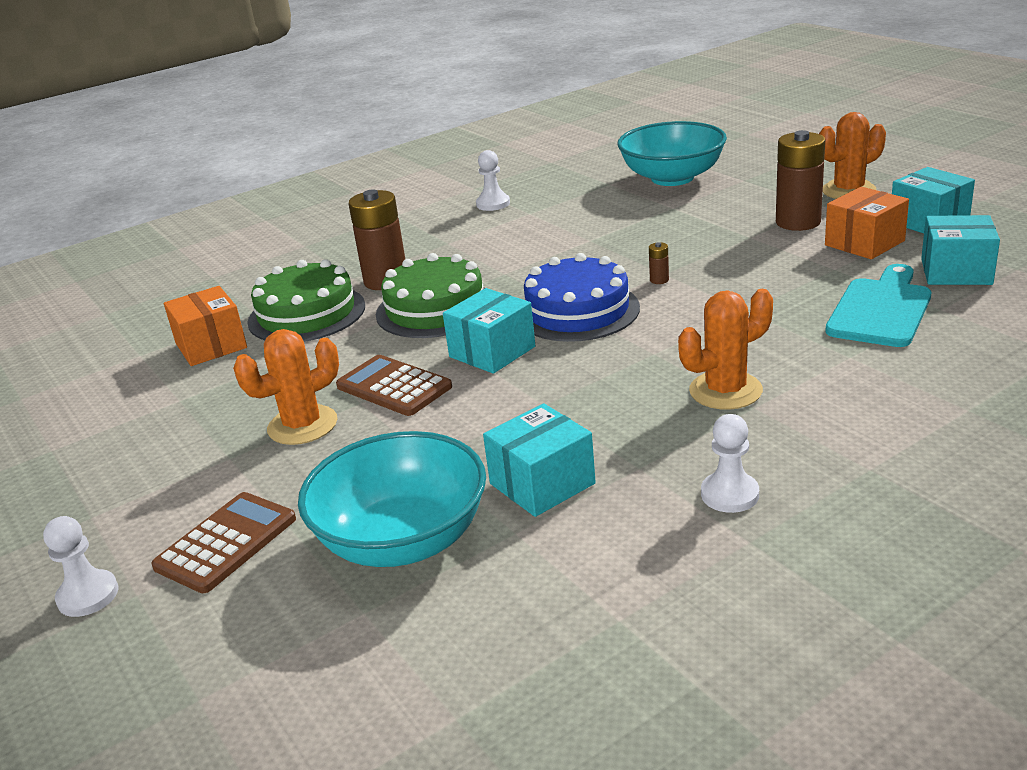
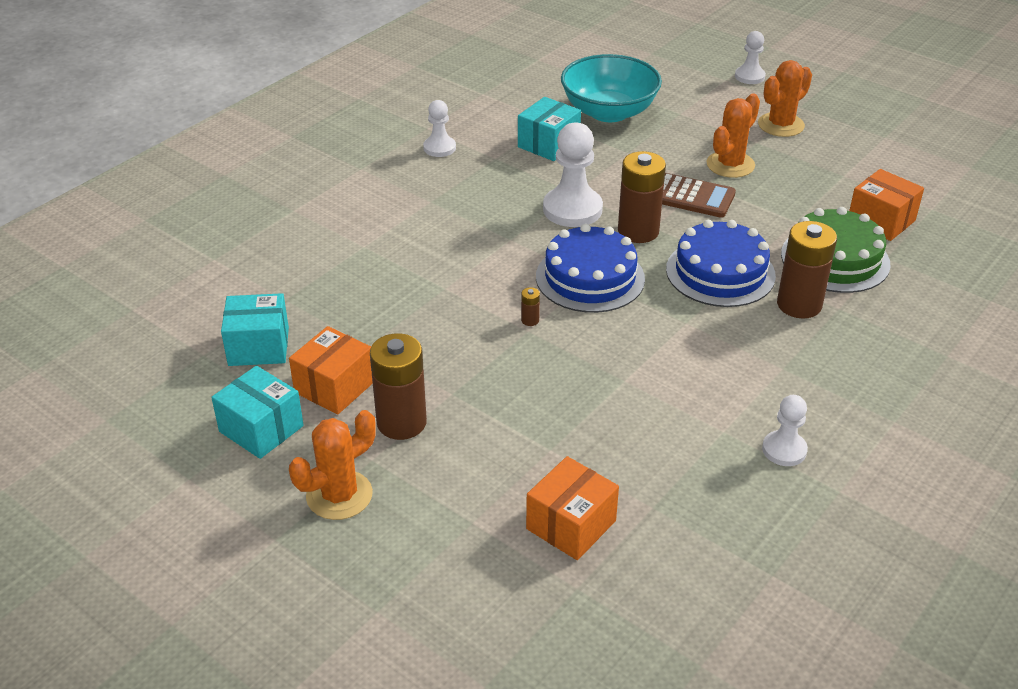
camera: 160 degrees right, 10 degrees up
(226, 543) = (704, 102): brown calculator -> none
(435, 308) = (720, 272): green cake -> blue cake
(492, 352) = (638, 231): turquoise box -> brown battery
(558, 382) = (572, 209): none -> white pawn
(672, 178) = (571, 525): turquoise bowl -> orange box
(725, 391) = (451, 211): orange cactus -> orange cactus (781, 125)
(881, 310) = (333, 294): turquoise cutting board -> none

